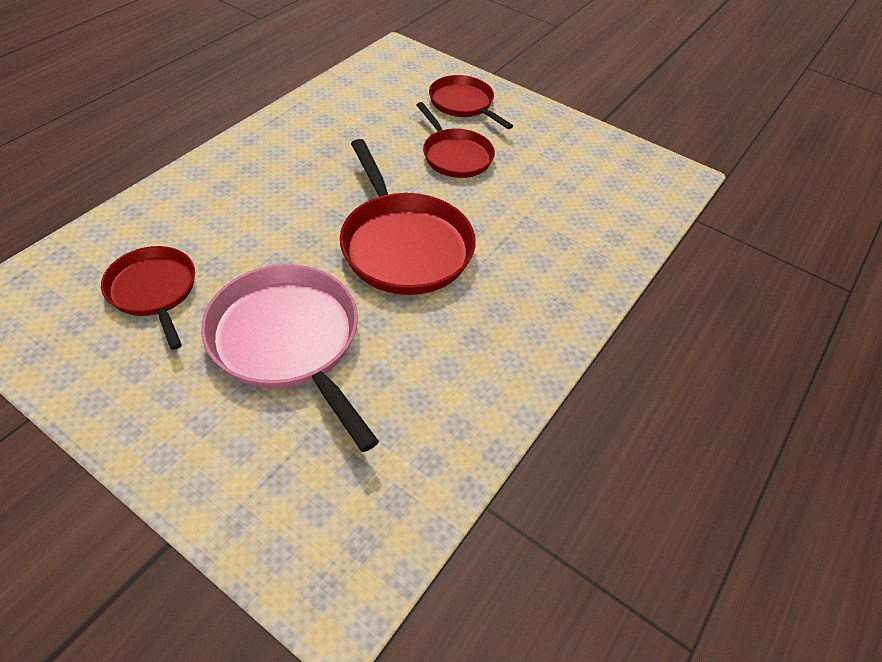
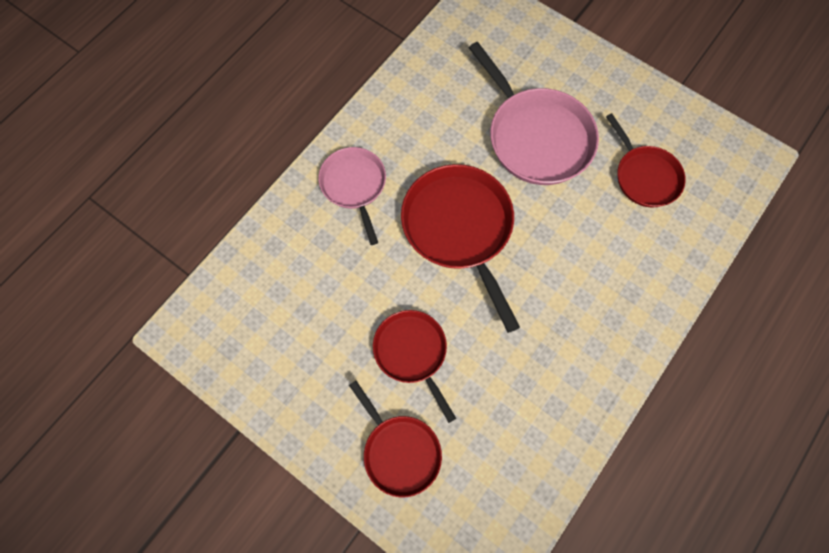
camera: 175 degrees left, 20 degrees up
(535, 291) = (354, 185): none -> pink pan

